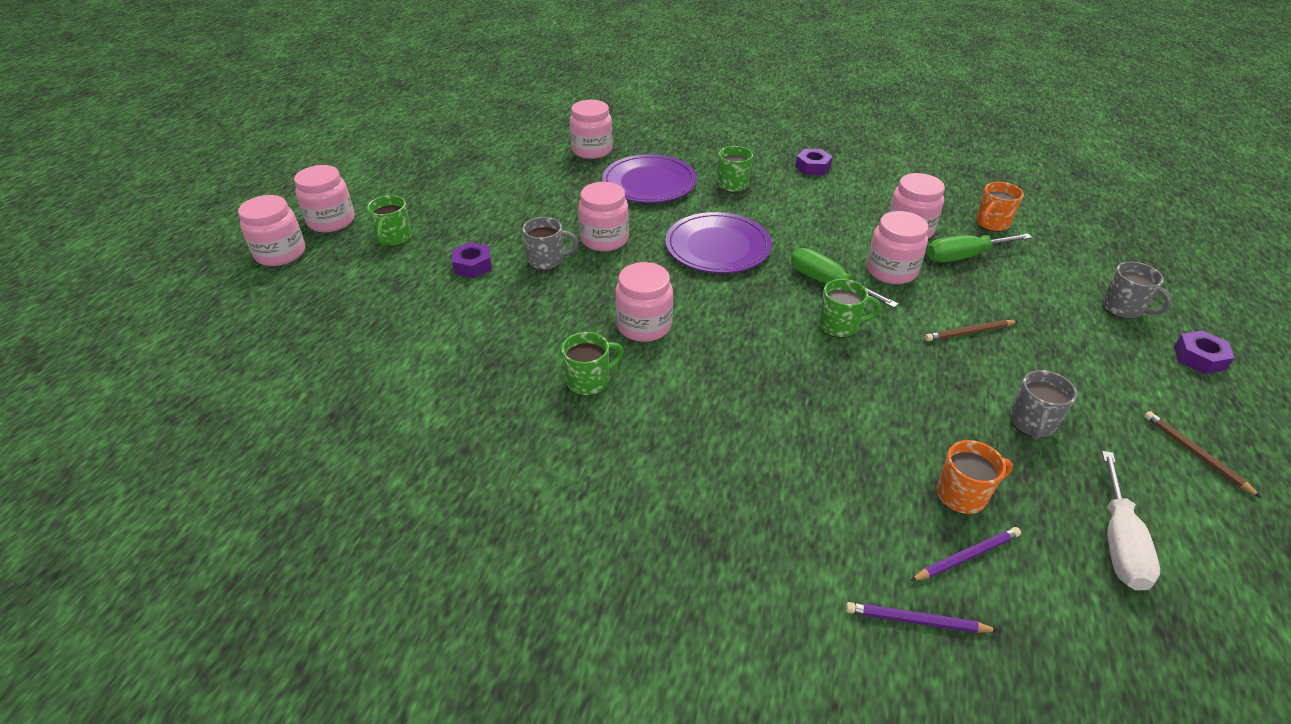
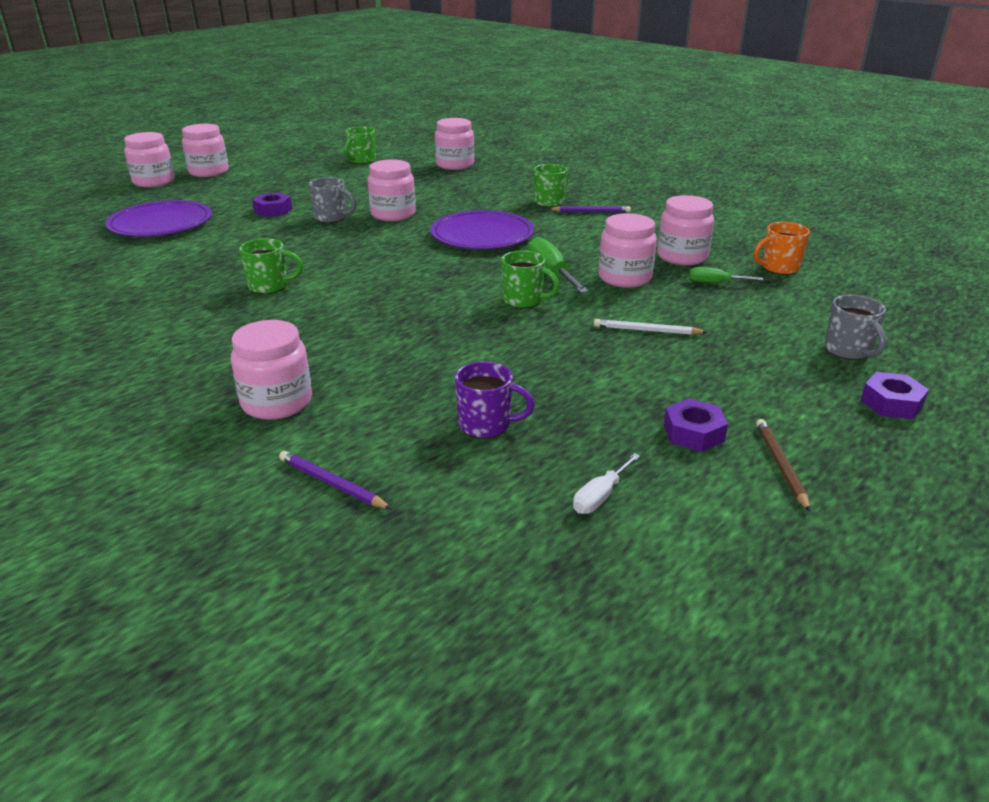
camera: 25 degrees right, 10 degrees down
(394, 238) = (238, 187): green mug -> green mug (361, 161)
(644, 326) = (355, 266): pink jar -> pink jar (277, 402)
(649, 183) = (476, 190): purple plate -> purple plate (161, 223)
(812, 167) = (642, 203): purple nut -> purple nut (693, 433)
(962, 495) = (486, 425): orange mug -> purple mug
(964, 256) = (715, 283): green screwdriver -> green screwdriver, size x0.58
(966, 556) = (434, 461): purple pencil -> purple pencil (591, 212)
(969, 332) = (647, 330): brown pencil -> white pencil
(1031, 423) = (624, 400): grey mug -> none
(1119, 542) = (600, 496): white screwdriver -> white screwdriver, size x0.58

